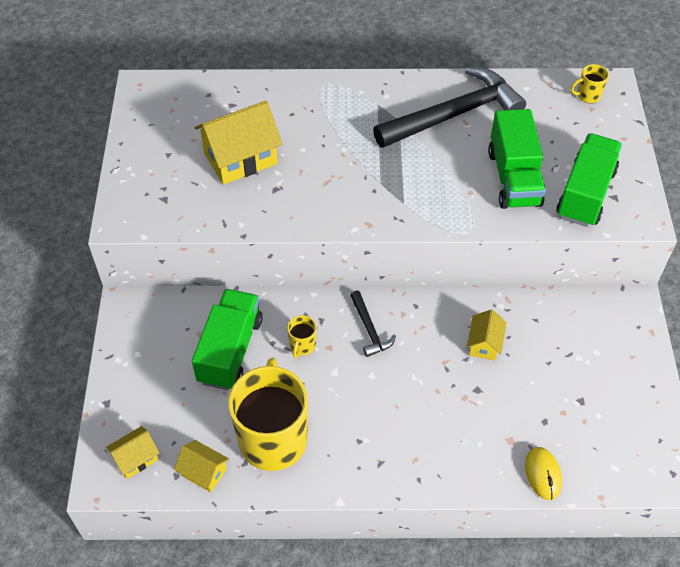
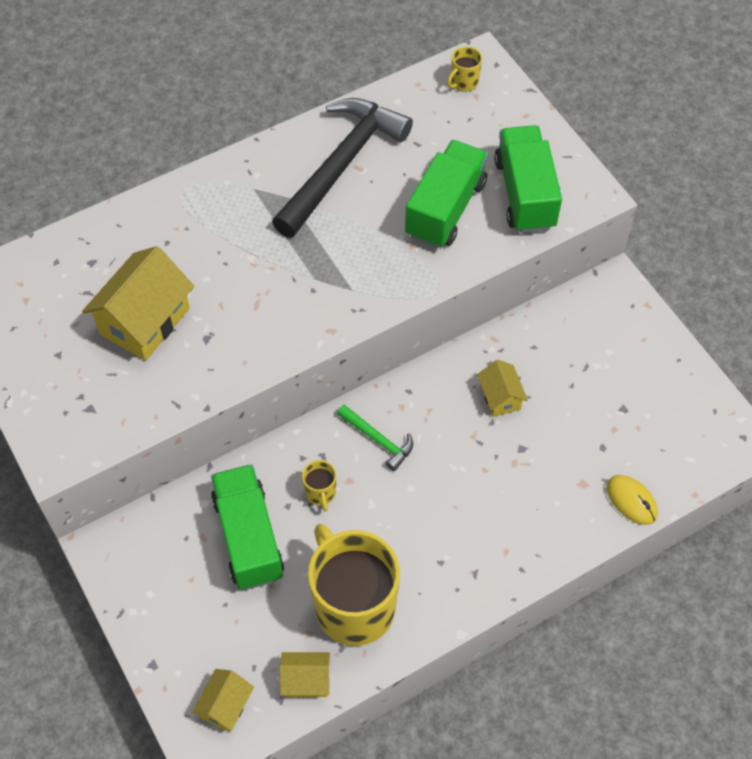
camera: 30 degrees left, 5 degrees up
(369, 329) = (378, 440): black hammer -> green hammer
(514, 178) = (445, 209): green truck -> green truck turned 120 degrees counterclockwise

